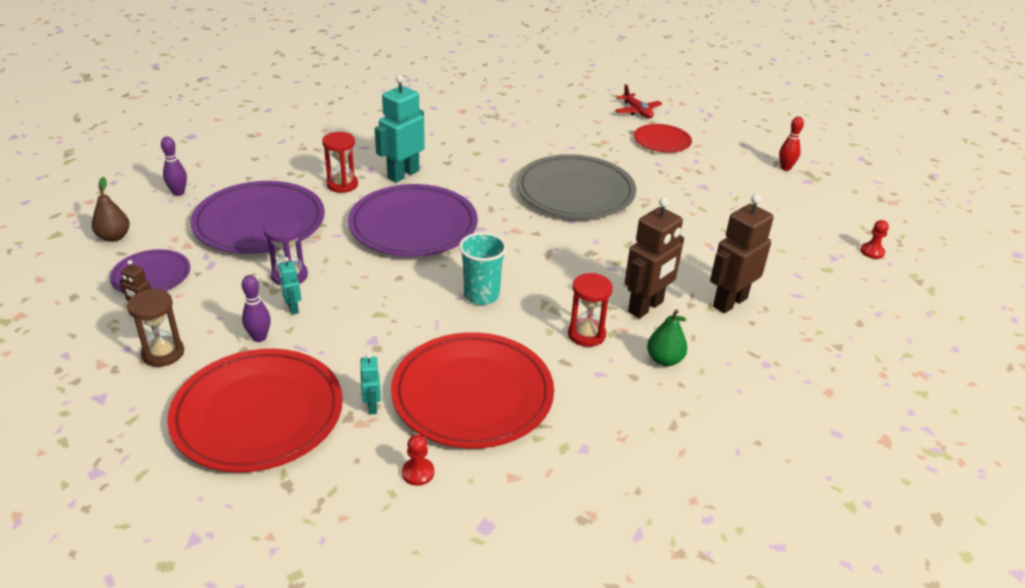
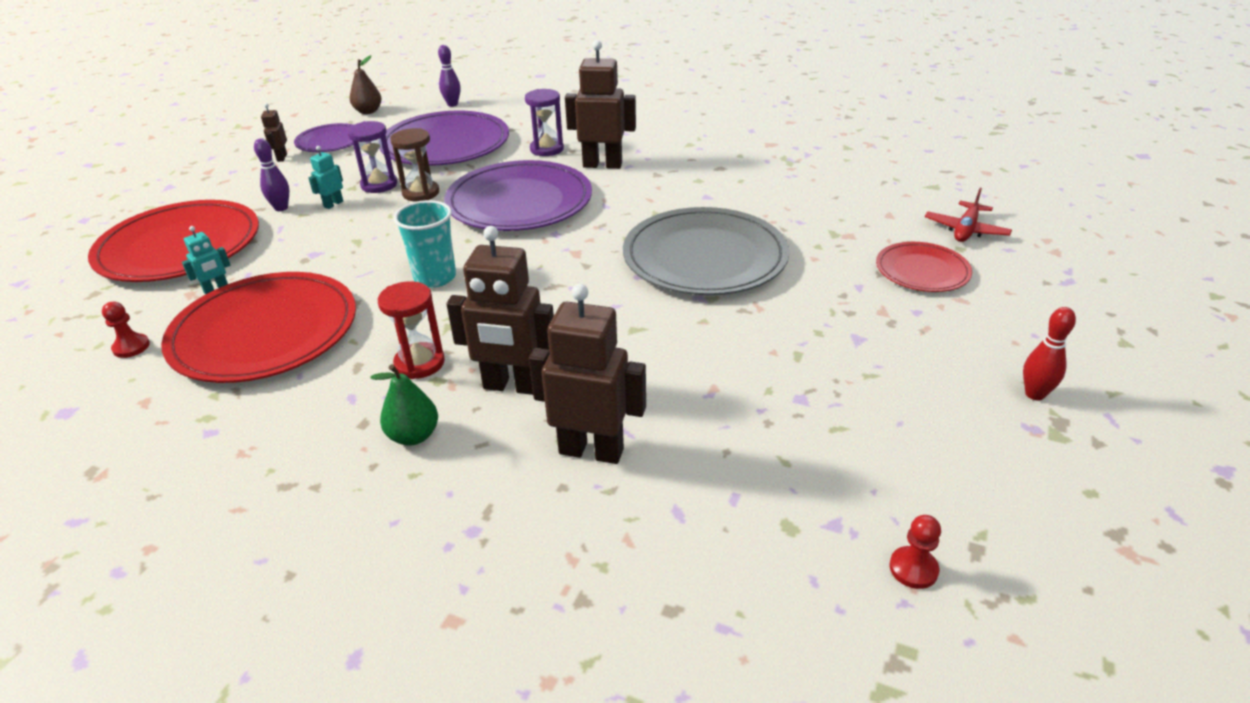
camera: 60 degrees right, 0 degrees up
(163, 353) = (235, 184): brown hourglass -> brown hourglass (421, 193)
(342, 185) = (547, 149): red hourglass -> purple hourglass
(403, 174) = (602, 165): turquoise robot -> brown robot

